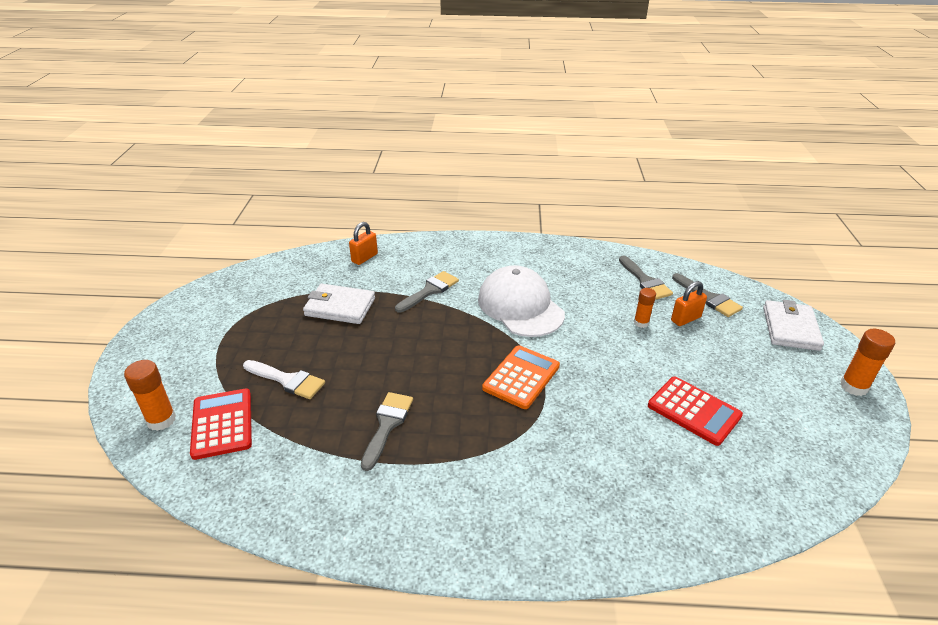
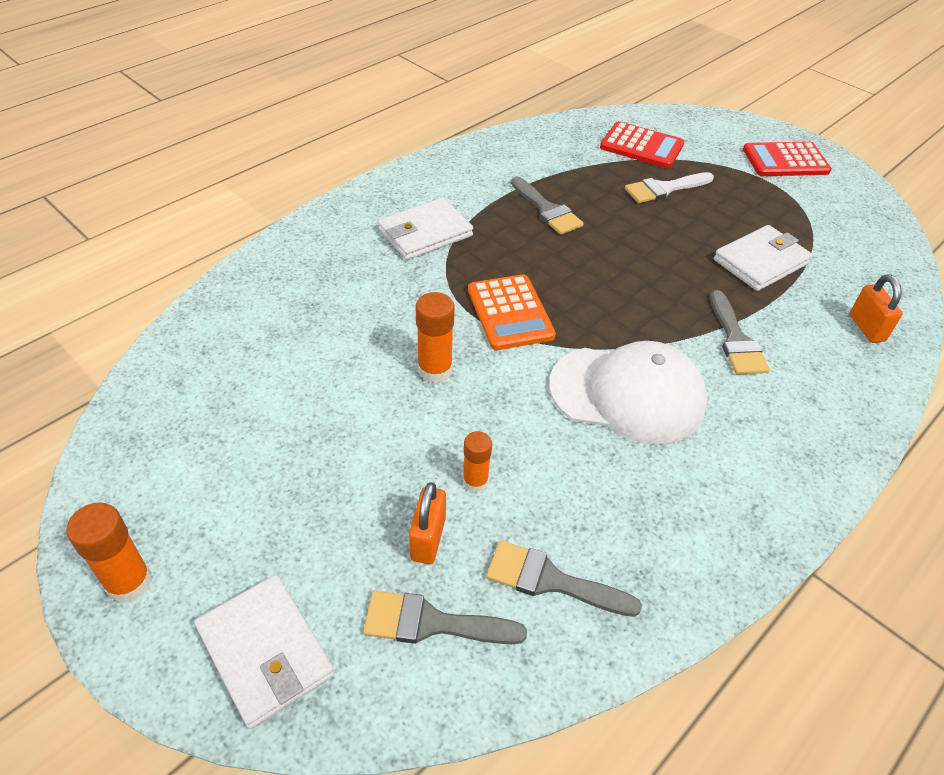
camera: 130 degrees right, 10 degrees up
(161, 420) = (676, 127): orange glue stick -> orange glue stick (435, 370)
(500, 474) = (425, 233): none -> white wallet
(694, 411) = (315, 394): red calculator -> red calculator (785, 161)

